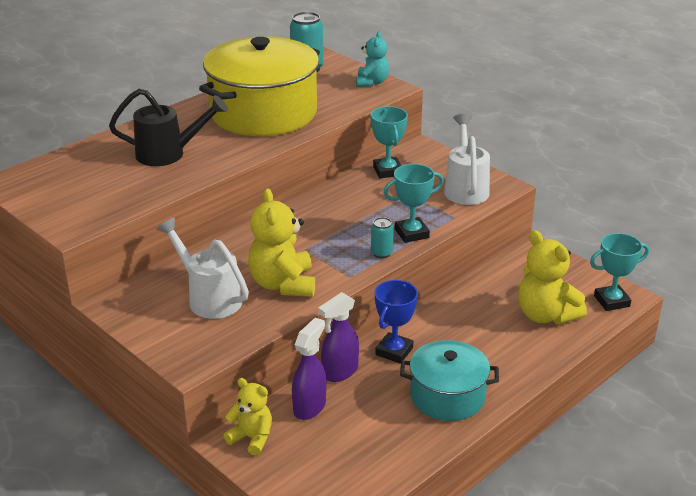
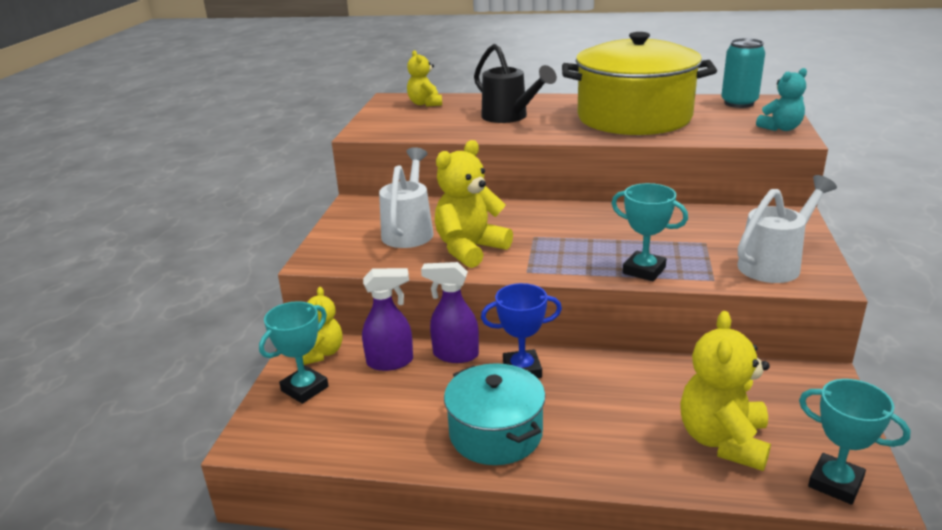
camera: 55 degrees right, 5 degrees down
(58, 173) = (425, 104): none -> yellow teddy bear
(381, 253) = (586, 270): turquoise can -> none
(387, 171) = (720, 218): turquoise trophy -> turquoise trophy (304, 389)

